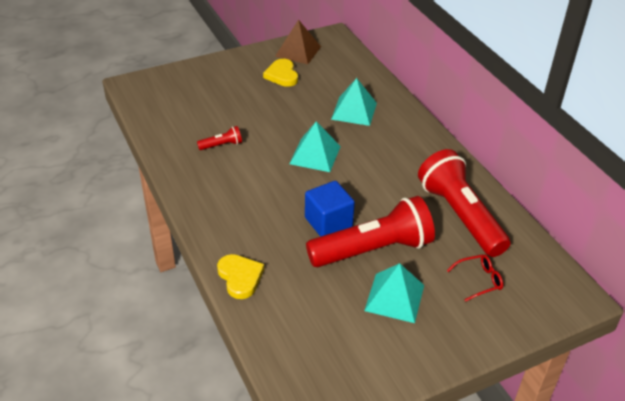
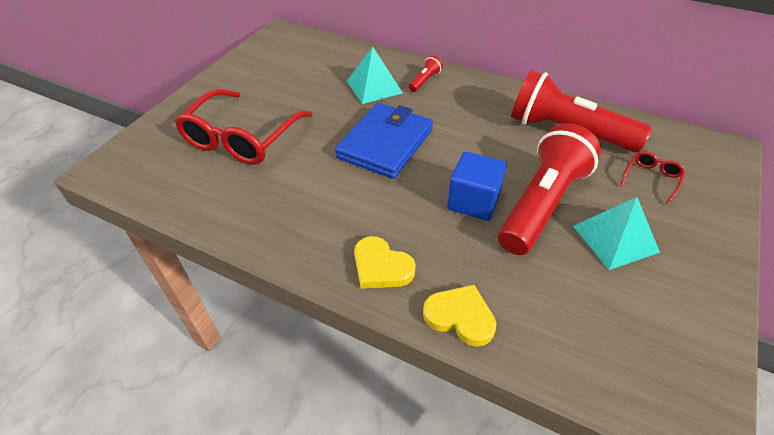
camera: 35 degrees left, 5 degrees up
(222, 145) = (280, 182): red flashlight -> red flashlight (425, 81)
(227, 104) = (242, 138): none -> red glasses
(282, 75) = (269, 85): yellow heart -> yellow heart (381, 267)
(298, 51) = (261, 58): brown pyramid -> none
(315, 155) = (385, 143): turquoise pyramid -> blue wallet

